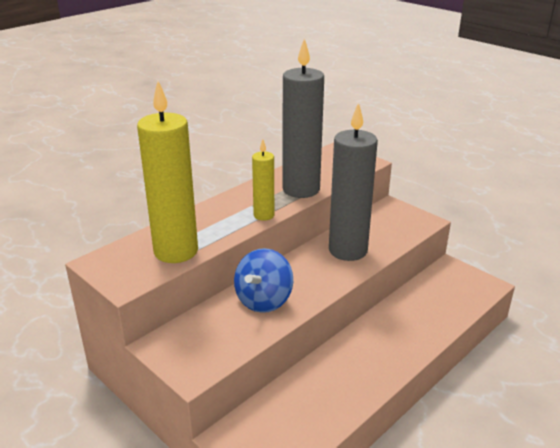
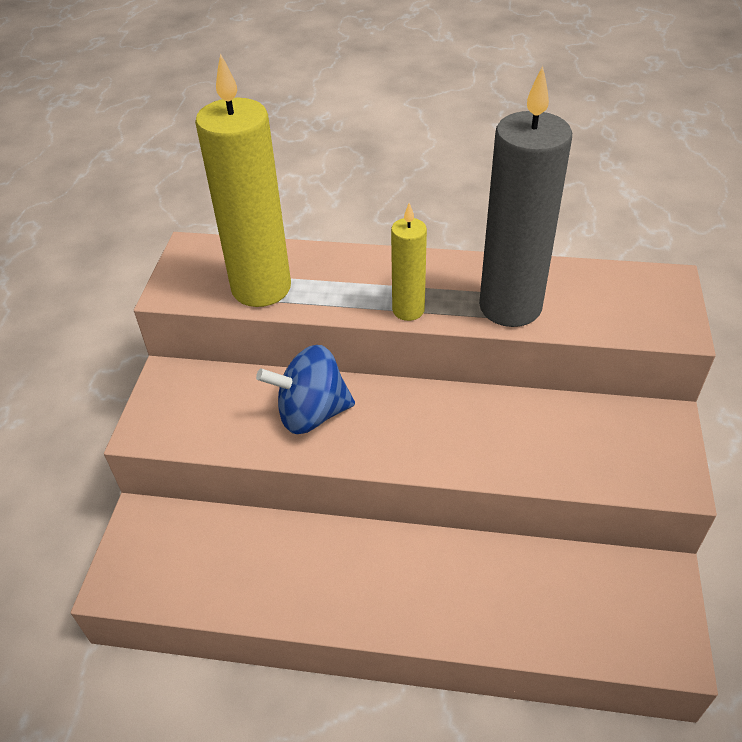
camera: 55 degrees right, 15 degrees up
(348, 250) = (495, 433): grey candle -> none

